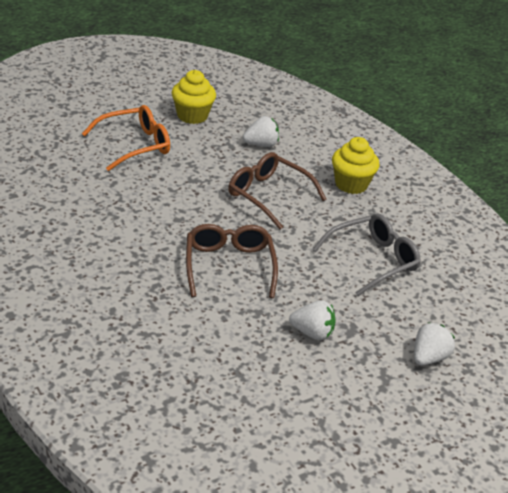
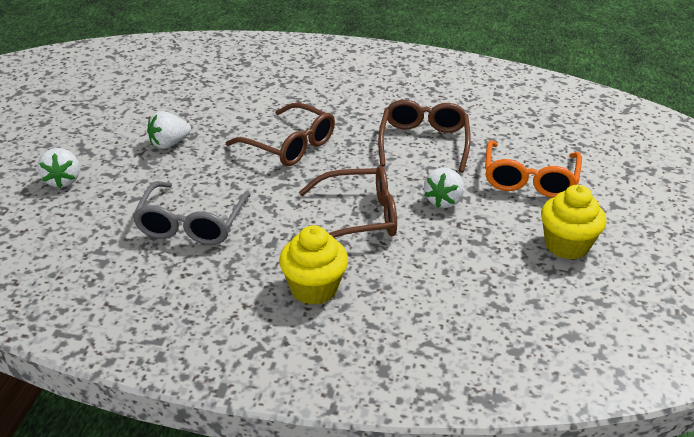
camera: 135 degrees right, 0 degrees up
(141, 204) = (423, 142): none -> brown glasses
(261, 145) = (458, 265): white strawberry -> white strawberry (443, 201)

